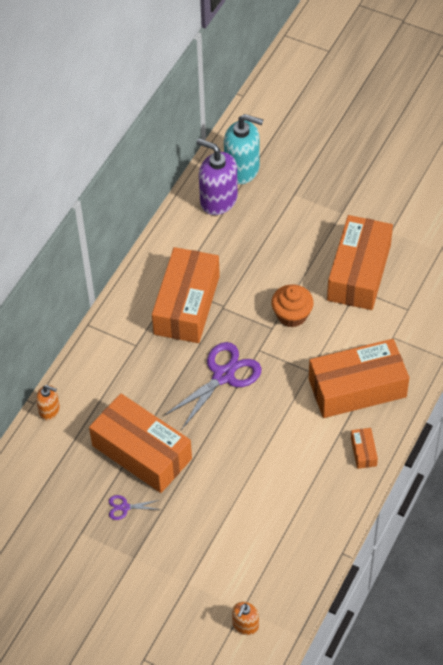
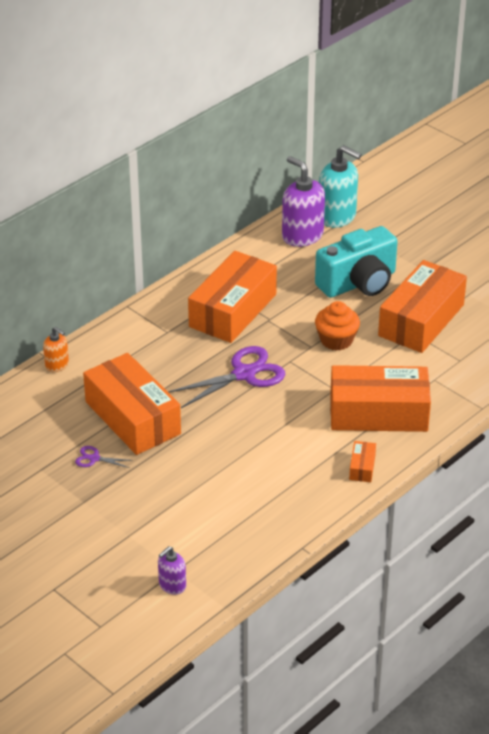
camera: 15 degrees right, 15 degrees down
(245, 625) = (172, 585): orange soap dispenser -> purple soap dispenser
(289, 243) = (358, 283): none -> turquoise camera

